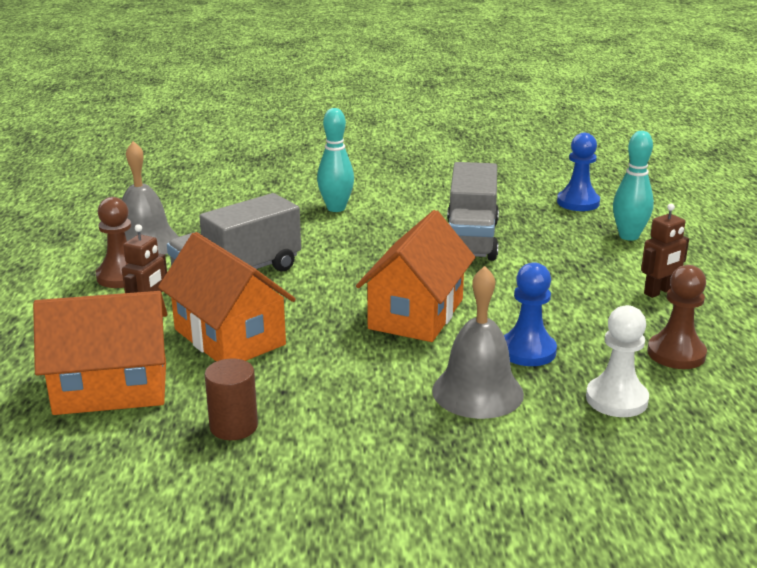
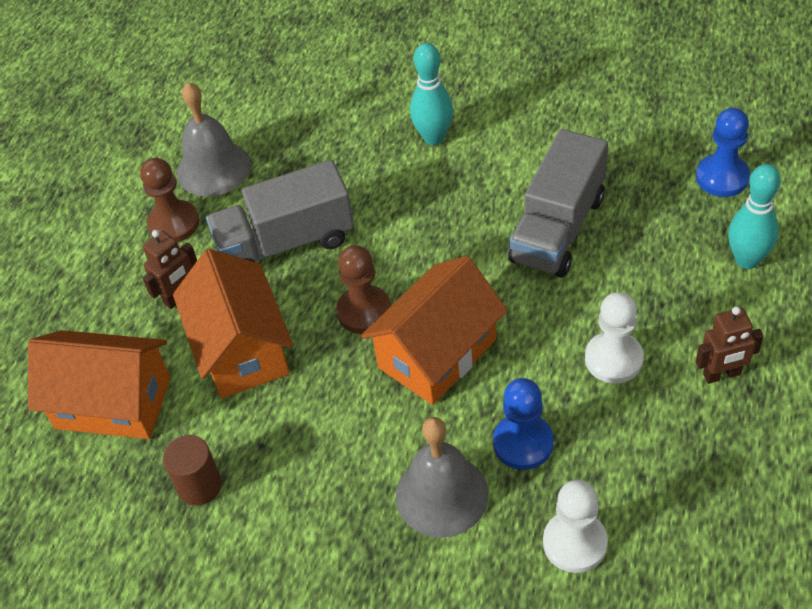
camera: 25 degrees right, 25 degrees up
(567, 296) = (613, 359): none -> white pawn
(676, 353) = (679, 487): brown pawn -> brown pawn (364, 311)

